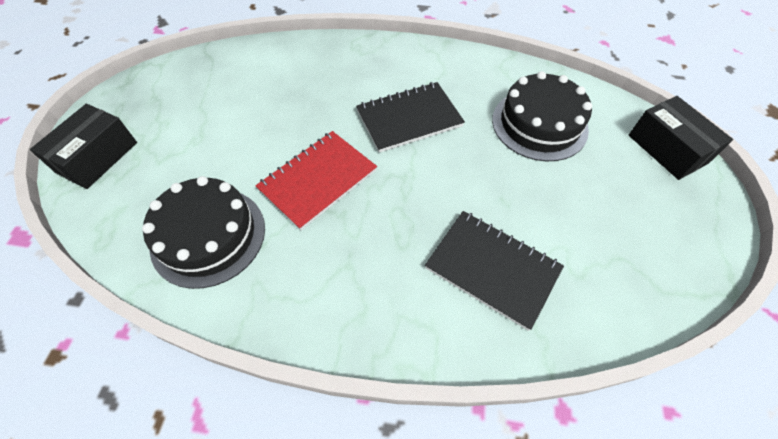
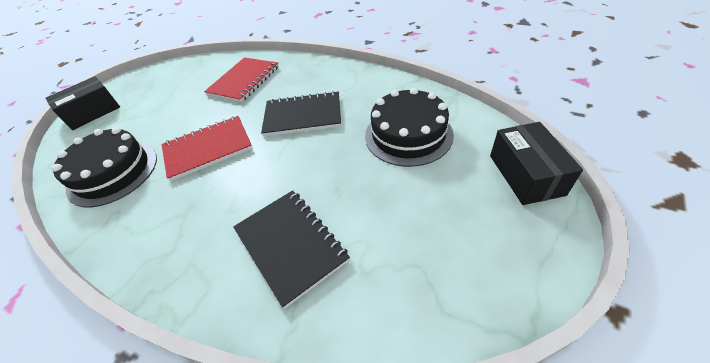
camera: 25 degrees right, 10 degrees down
(298, 80) = (244, 81): none -> red notebook

